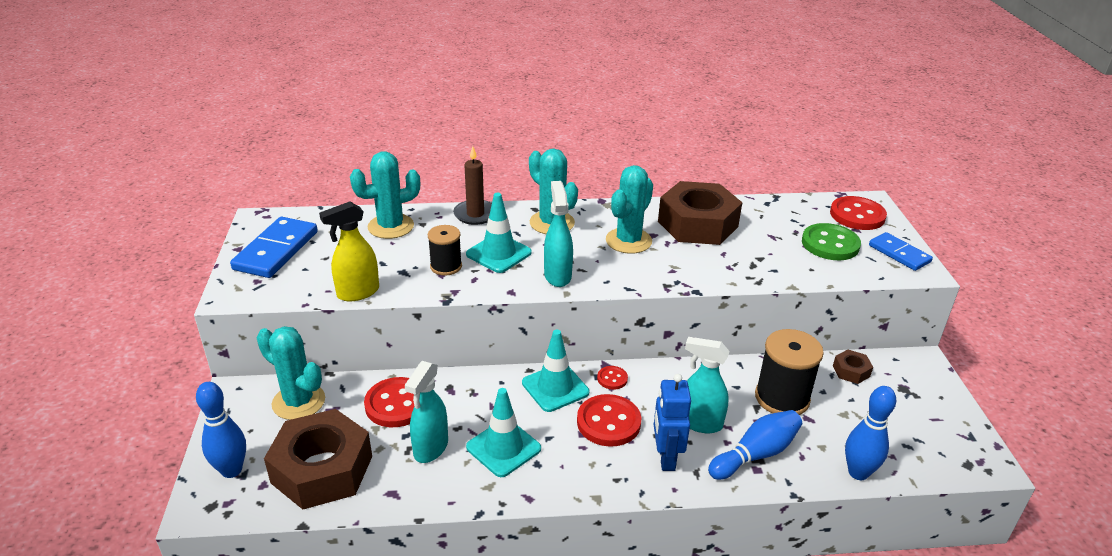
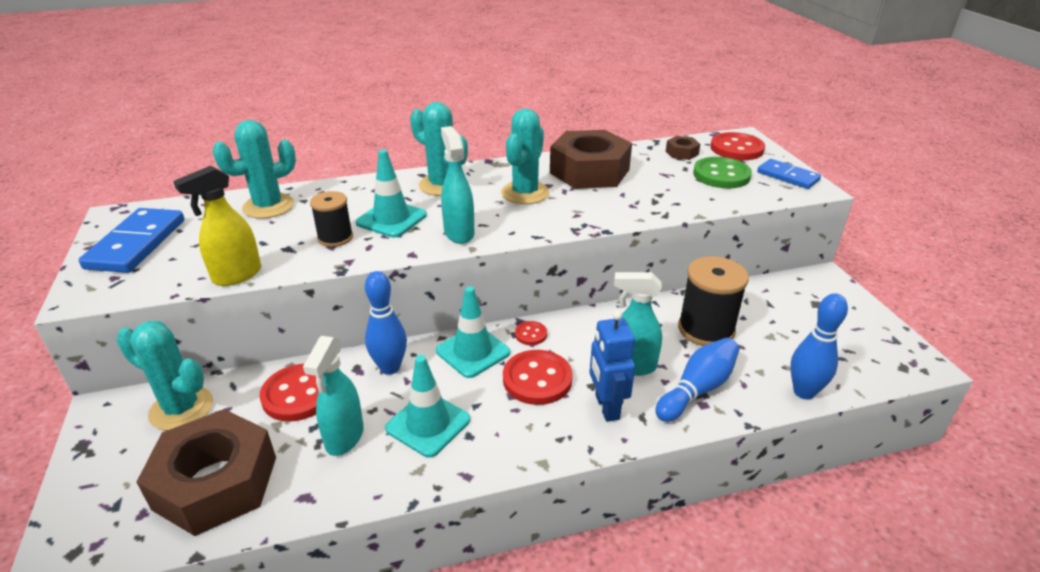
camera: 10 degrees left, 0 degrees up
(231, 470) = (100, 502): blue bowling pin -> blue bowling pin (390, 367)
(475, 214) = (360, 186): brown candle -> none
(851, 371) = (763, 295): brown nut -> brown nut (682, 153)

